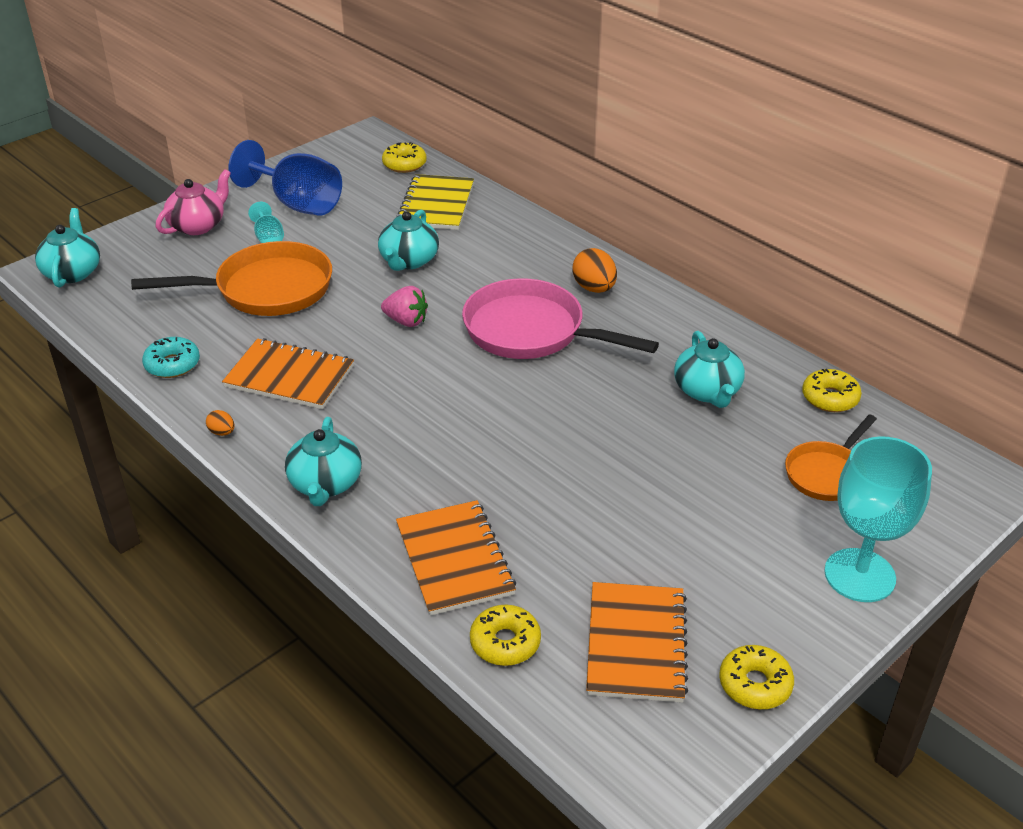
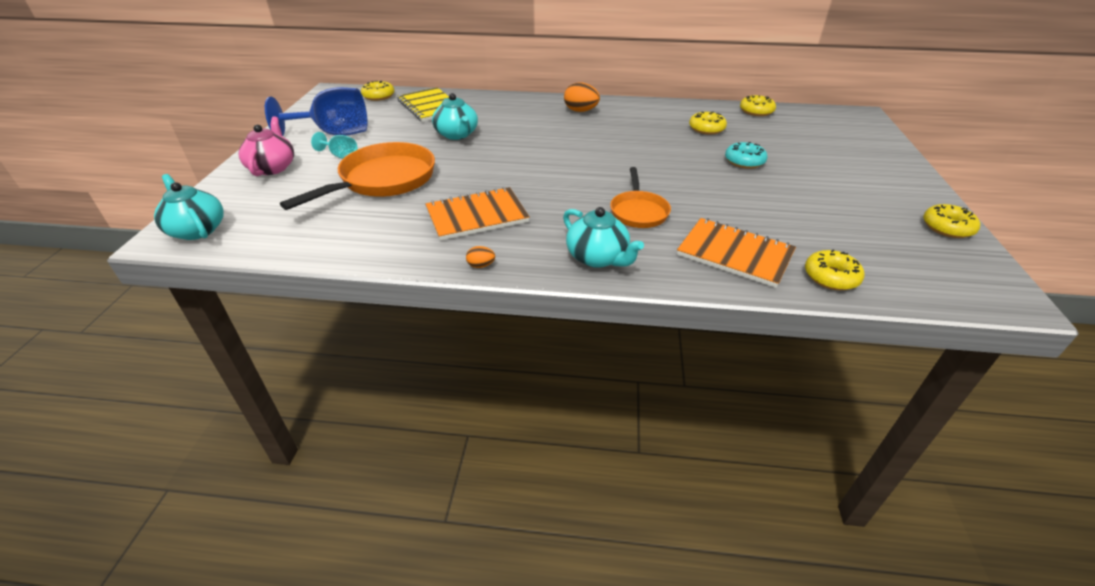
camera: 40 degrees left, 0 degrees up
(172, 364) = (377, 246): turquoise donut -> turquoise donut (744, 161)
(406, 321) = (504, 161): pink strawberry -> none
(531, 331) = (582, 138): pink pan -> none
(636, 644) = (879, 241): orange notebook -> none
(707, 391) = (706, 129): turquoise teapot -> yellow donut
(826, 473) = (808, 137): orange pan -> orange pan (638, 211)
(859, 575) = (892, 166): turquoise goblet -> none

